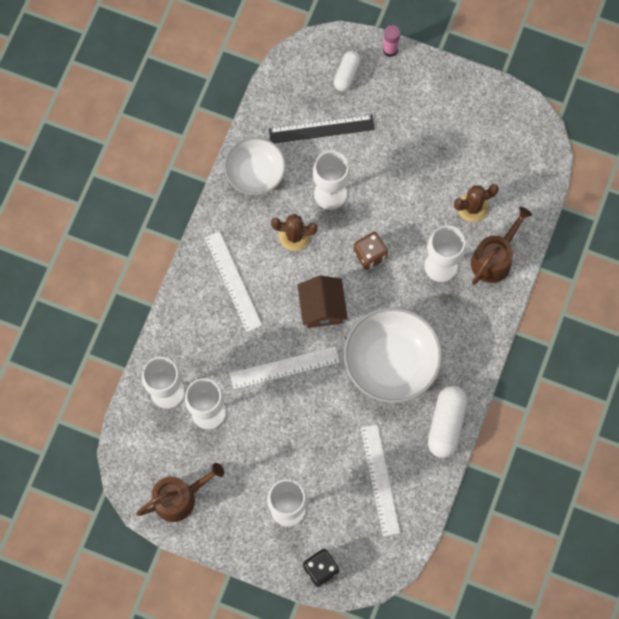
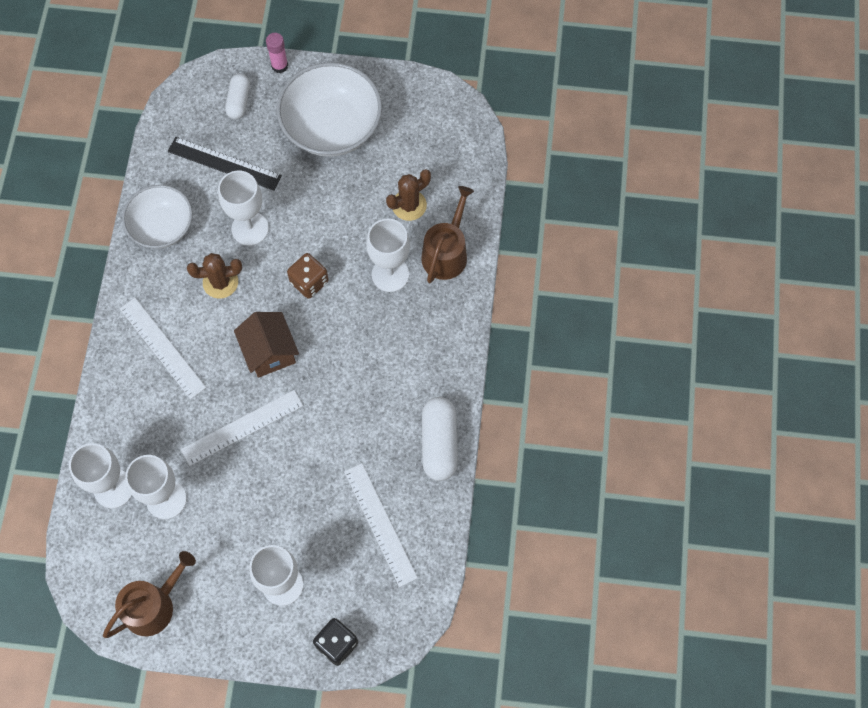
camera: 15 degrees left, 5 degrees down
(321, 129) = (224, 163): black ruler -> black ruler turned 45 degrees clockwise
(391, 362) = (361, 391): white bowl -> white bowl (332, 127)

